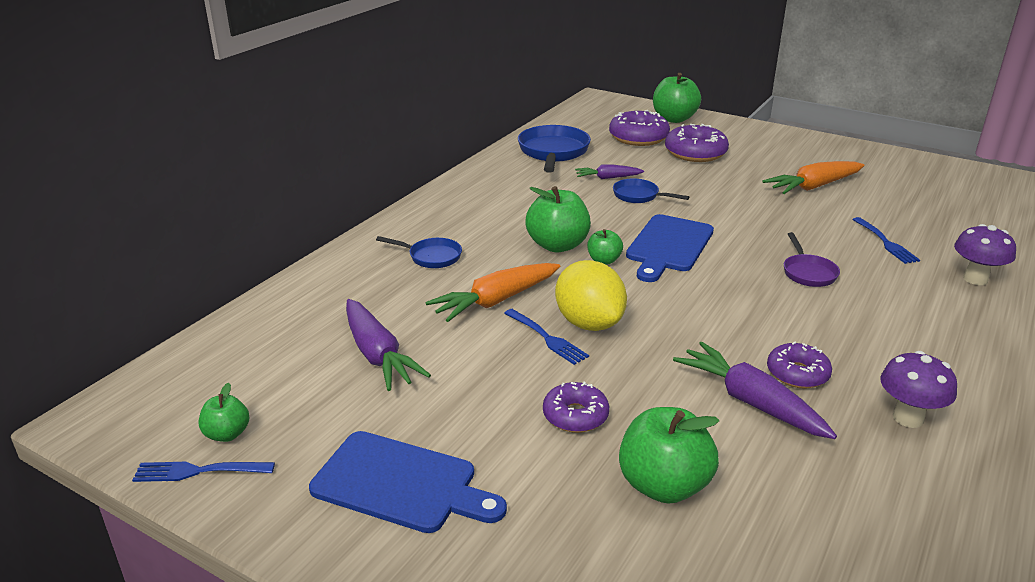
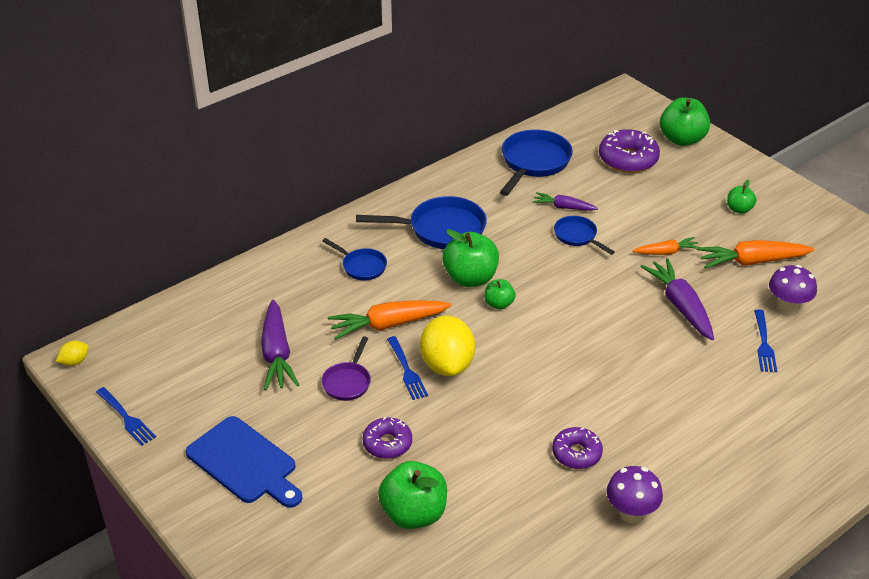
camera: 20 degrees right, 10 degrees up
(96, 422) = (74, 361): none -> yellow lemon
(199, 471) = (126, 418): blue fork -> blue fork turned 150 degrees counterclockwise
(227, 434) = (152, 394): green apple -> green apple (739, 209)
(497, 213) = (441, 229): none -> blue pan
(668, 246) = (564, 301): blue cutting board -> none
(695, 153) = (669, 192): purple donut -> none
(732, 193) = (666, 252): none -> orange carrot
(751, 402) = (522, 467): purple carrot -> purple carrot (680, 306)
(808, 273) = (664, 359): purple pan -> purple pan (348, 382)
(975, 279) = (810, 403): purple mushroom -> purple mushroom (787, 308)

